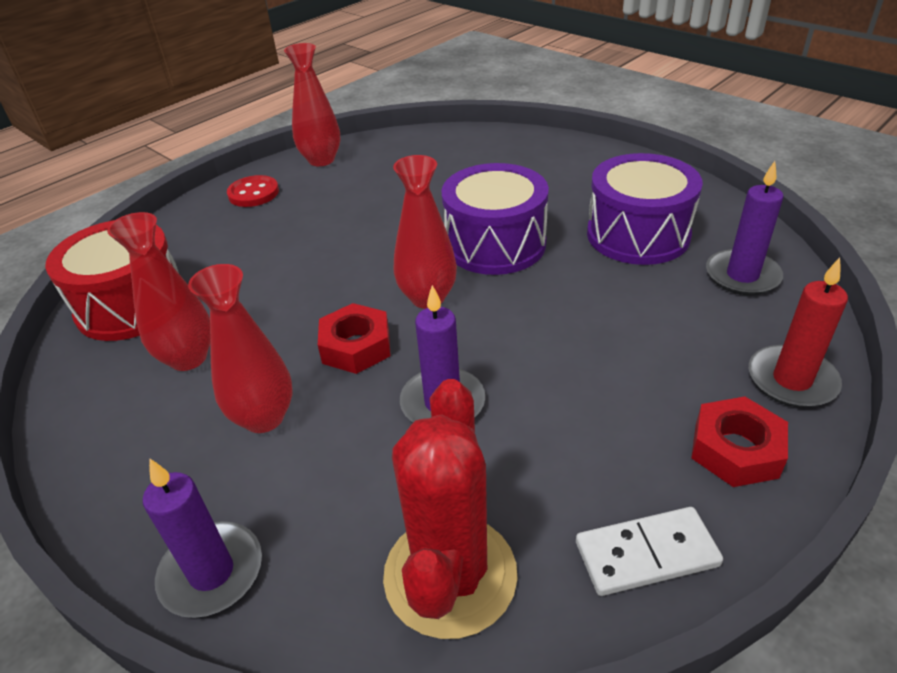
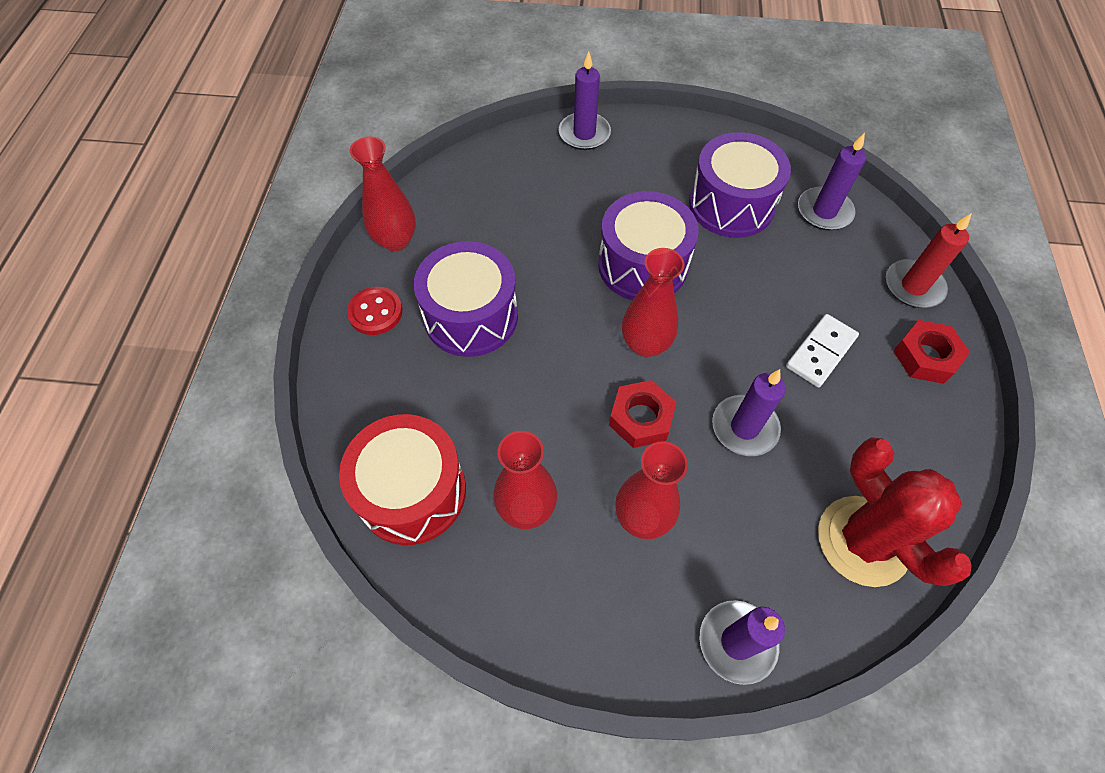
camera: 40 degrees left, 20 degrees up
(313, 221) = (471, 316): none -> purple drum
(551, 146) = (584, 134): none -> purple candle
(646, 554) = (939, 455): white domino -> white domino (820, 352)

